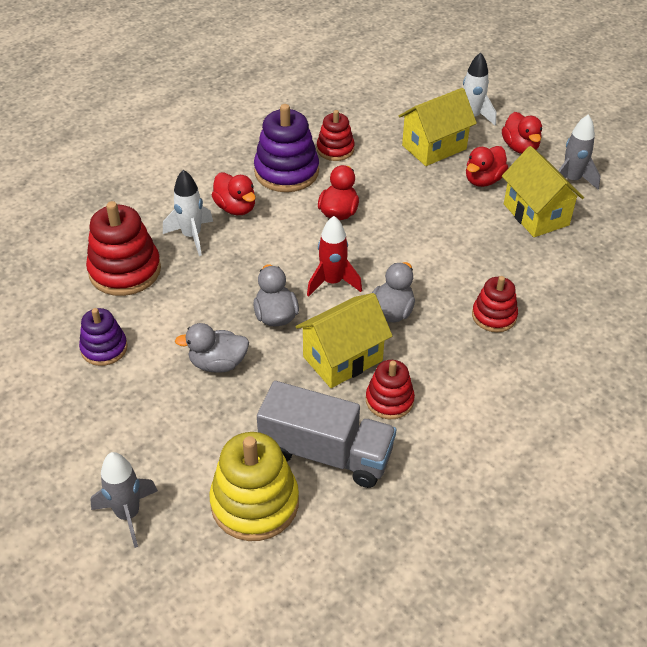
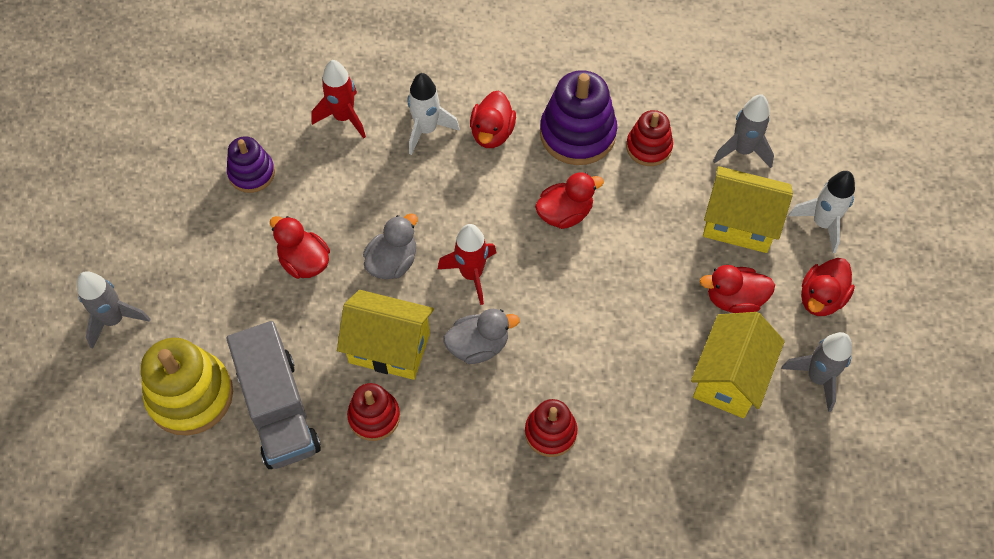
camera: 50 degrees right, 15 degrees up
(125, 270) = (344, 117): red stacking toy -> red rocket
(218, 363) = (304, 262): grey duck -> red duck
(385, 116) = (742, 150): none -> grey rocket

